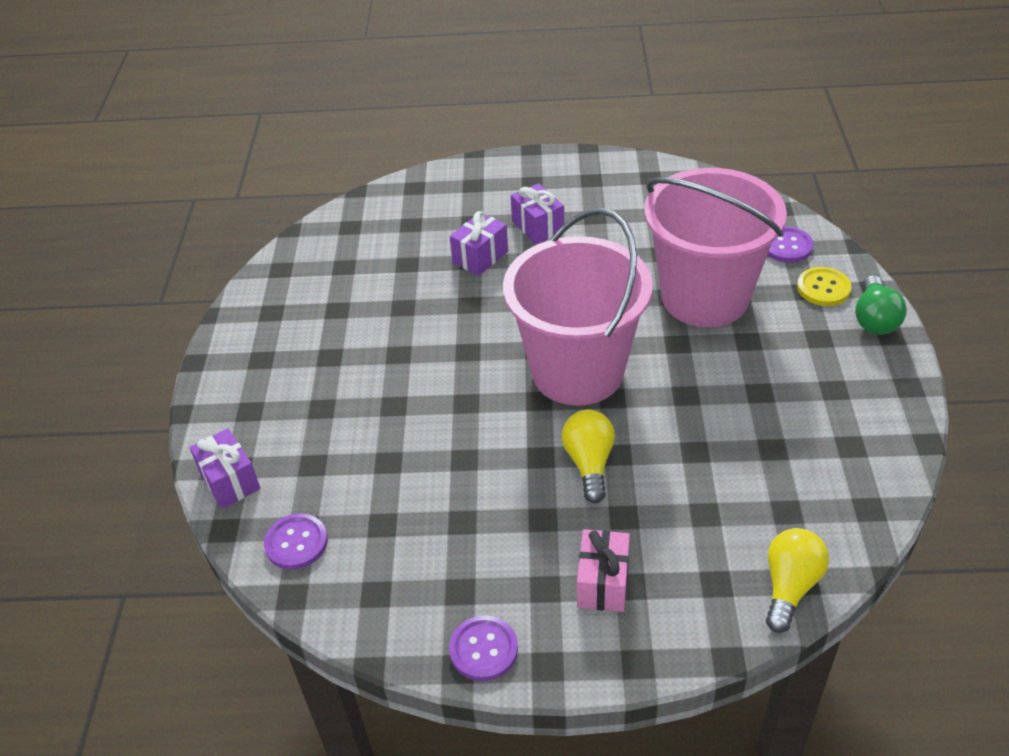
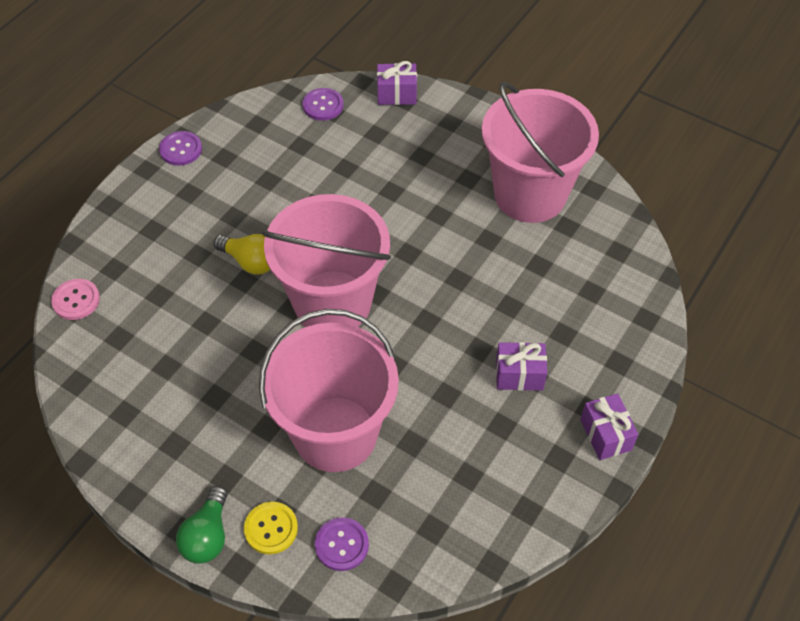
camera: 120 degrees right, 10 degrees up
(320, 305) = (530, 194): none -> pink bucket
(480, 257) = (510, 314): purple gift -> purple gift (605, 435)
(603, 583) = (166, 218): pink gift -> none
(789, 586) = (76, 300): yellow light bulb -> pink button
(874, 319) = (207, 535): green light bulb -> green light bulb turned 120 degrees counterclockwise

